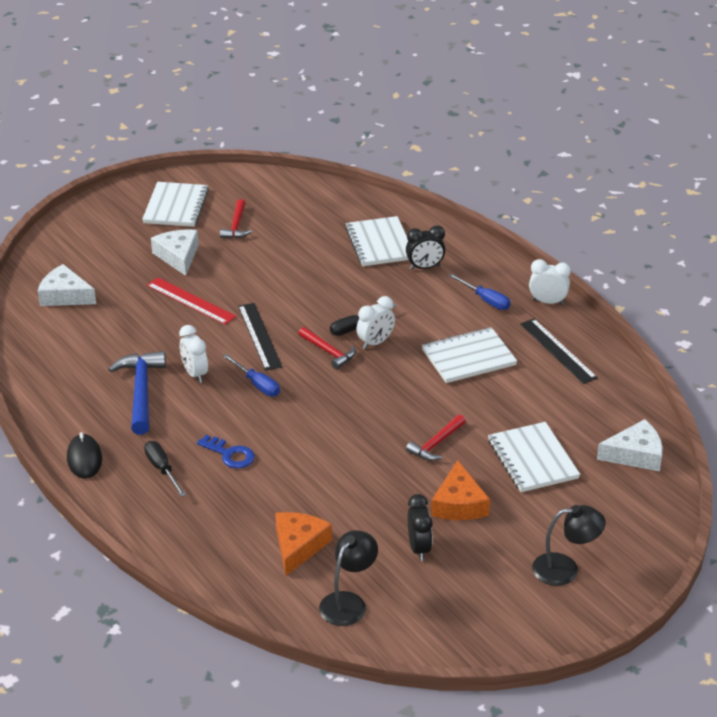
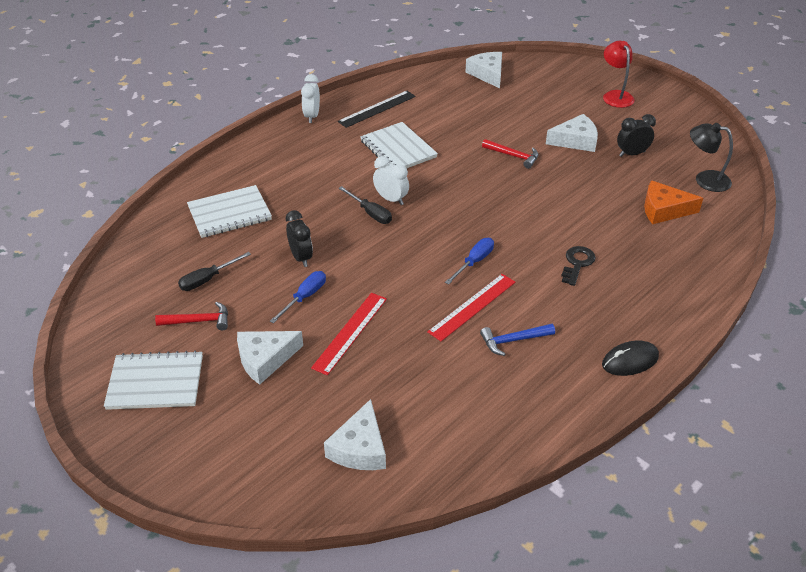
camera: 100 degrees left, 5 degrees up
(141, 391) = (513, 340): blue hammer -> blue hammer, size x0.61
(162, 469) = (617, 303): black screwdriver -> black screwdriver (207, 279)
(195, 374) = (472, 306): white clock -> red ruler
(230, 454) = (577, 263): blue key -> black key
(259, 336) = (399, 272): black ruler -> none
(329, 352) = (412, 225): red hammer -> none
(425, 267) = (268, 182): black clock -> black clock (301, 257)
(459, 504) = (575, 141): orange cheese -> white cheese
(485, 300) = (315, 146): blue screwdriver -> blue screwdriver (305, 297)
(532, 459) = (511, 113): white notebook -> none
(565, 569) = (615, 95): black lamp -> red lamp

